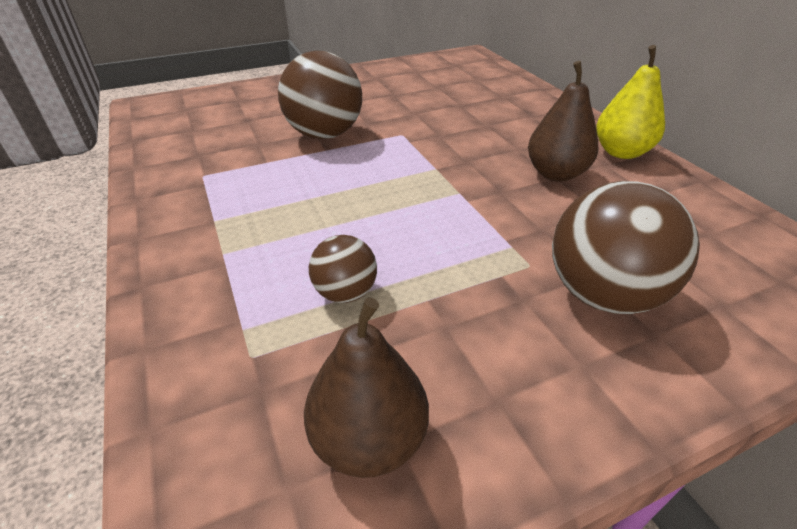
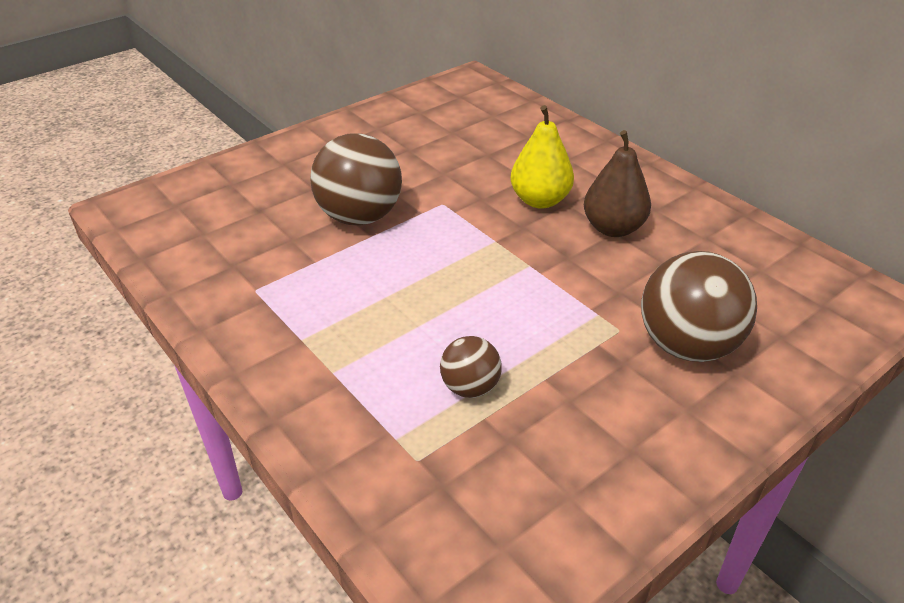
camera: 15 degrees left, 0 degrees up
(369, 439) = (547, 500): brown pear -> none
(621, 152) = (666, 192): yellow pear -> yellow pear (540, 200)

